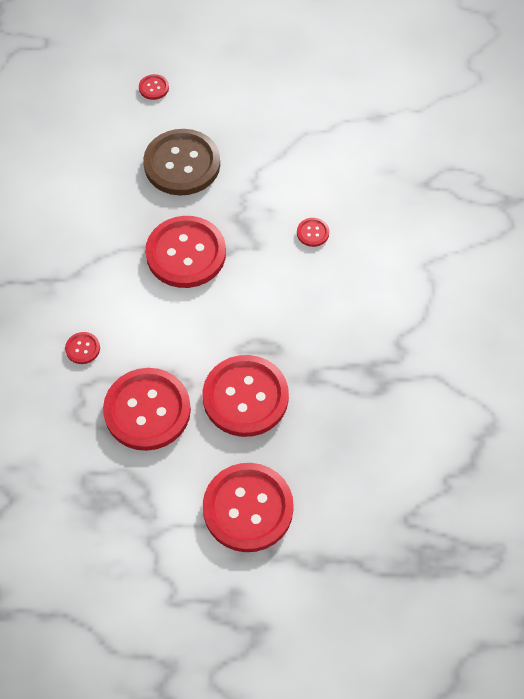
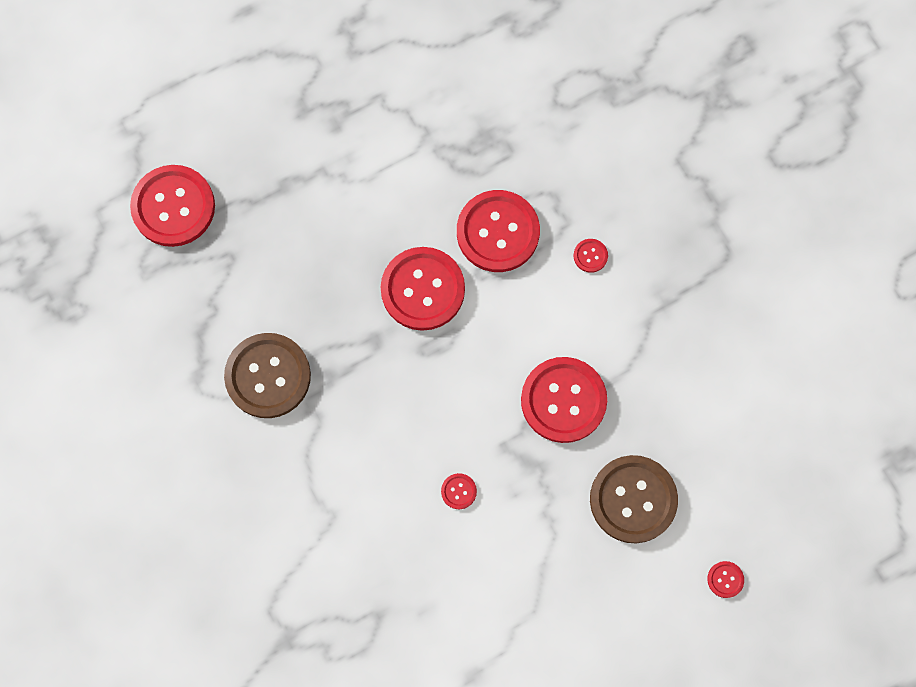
camera: 150 degrees right, 15 degrees up
(248, 508) = (364, 197): red button -> red button (173, 207)
(425, 396) = (268, 376): none -> brown button

